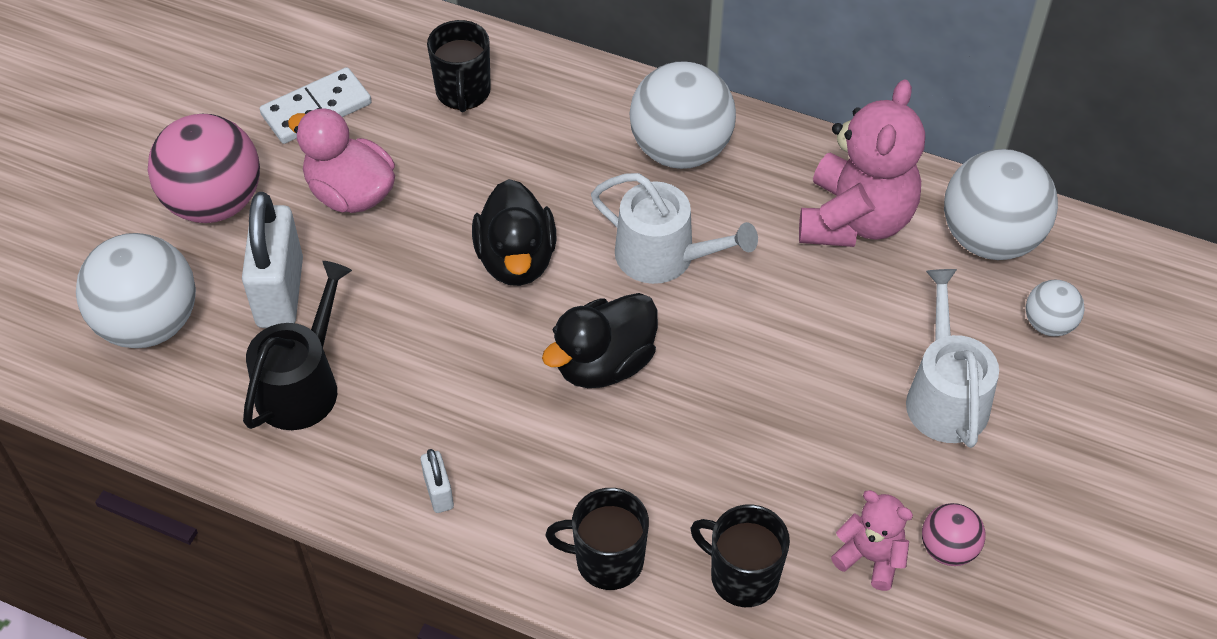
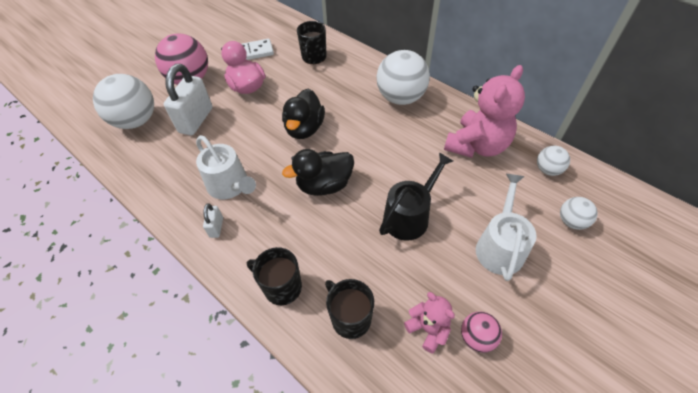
camera: 20 degrees right, 0 degrees up
(302, 385) = (183, 161): black watering can -> black watering can (409, 216)
(664, 256) = (374, 142): white watering can -> white watering can (230, 186)
(989, 239) = (547, 170): white ball -> white ball, size x0.50

